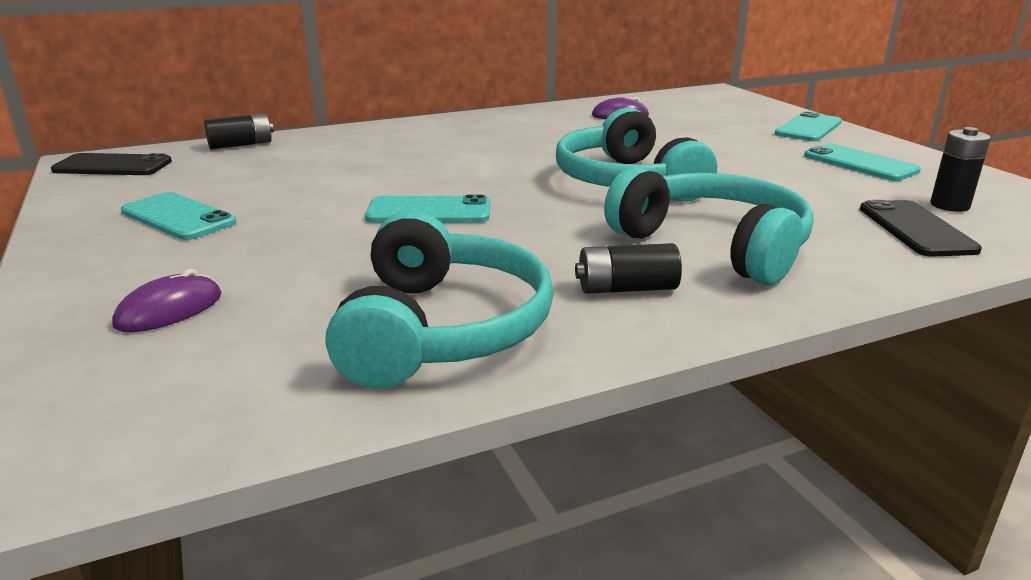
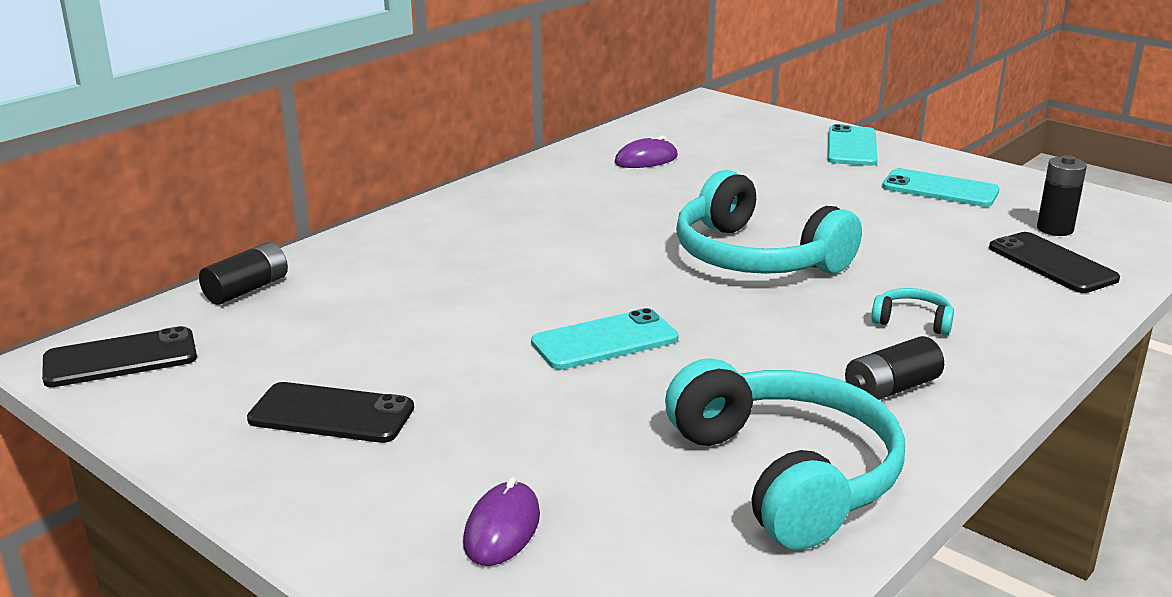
camera: 25 degrees left, 0 degrees up
(178, 217) = (331, 414): turquoise phone -> black phone
(713, 245) = (912, 321): turquoise headphones -> turquoise headphones, size x0.41

